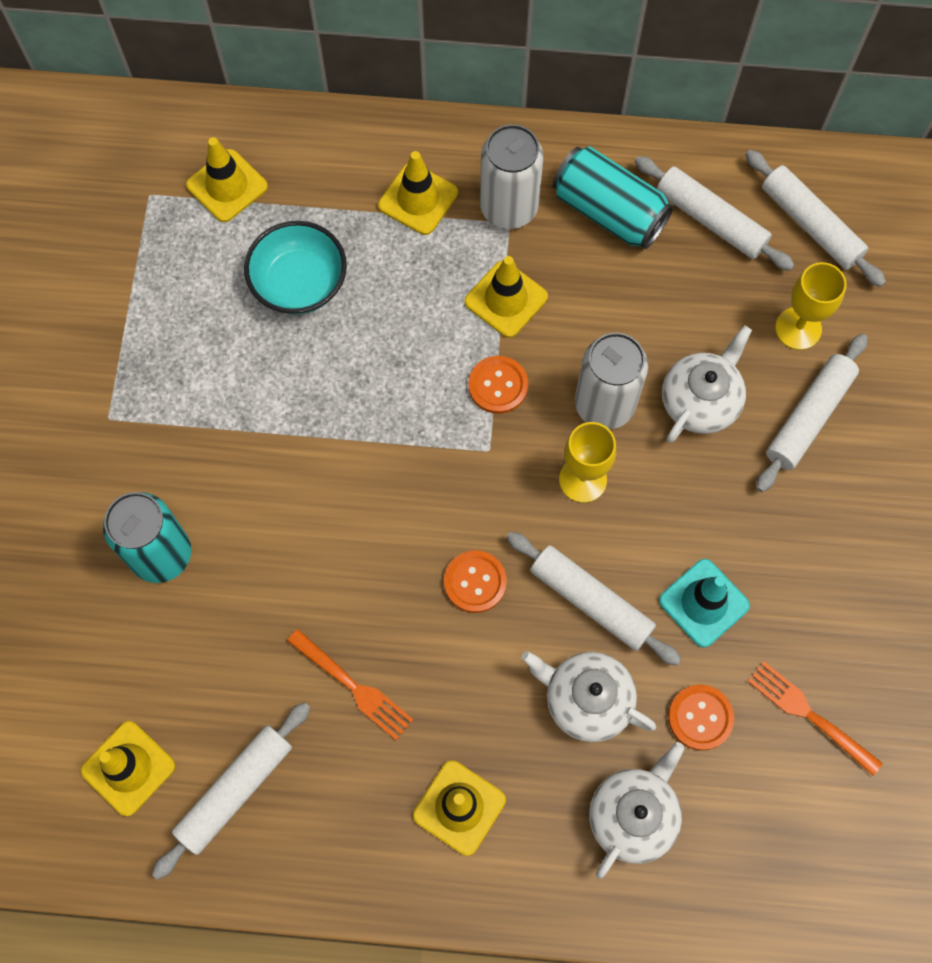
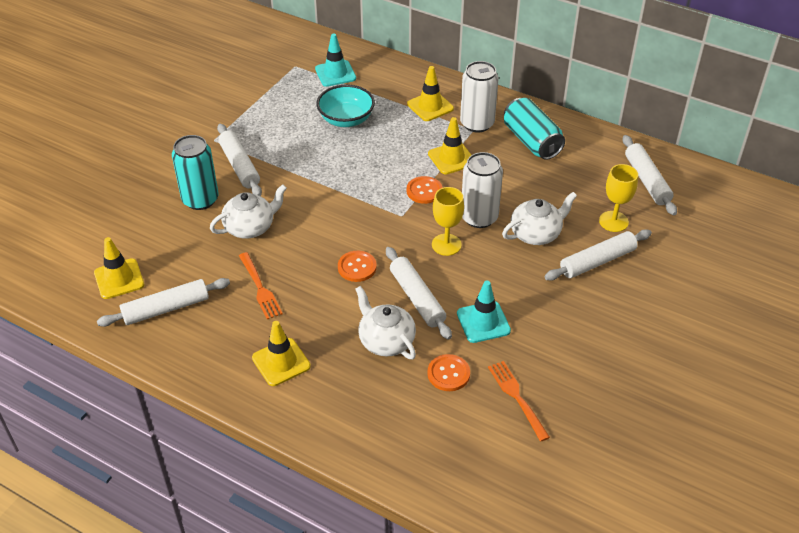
camera: 25 degrees right, 25 degrees down
(227, 186) = (335, 73): yellow traffic cone -> turquoise traffic cone
(633, 815) = (379, 404): white teapot -> white teapot (250, 227)
(711, 220) = (588, 161): white rolling pin -> white rolling pin (240, 166)

